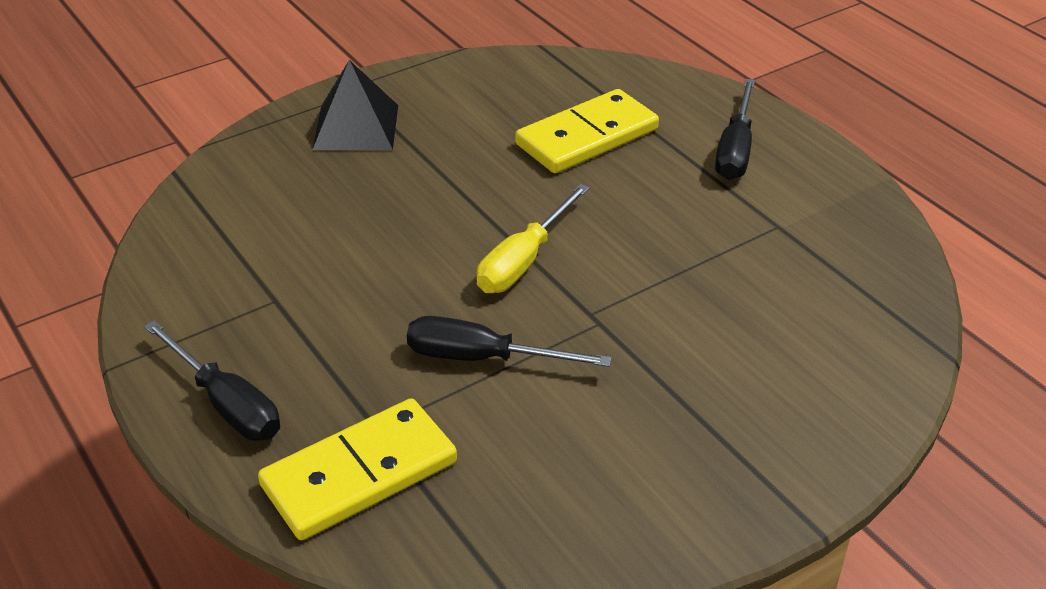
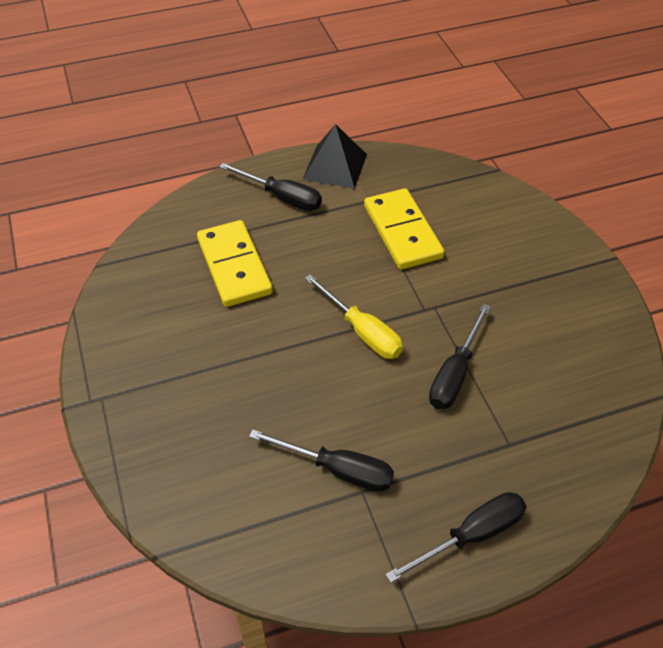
camera: 75 degrees left, 10 degrees up
(300, 275) = (338, 470): none -> black screwdriver
(356, 127) = (154, 405): black pyramid -> black pyramid (335, 166)
(359, 473) = (550, 460): yellow domino -> yellow domino (402, 232)

